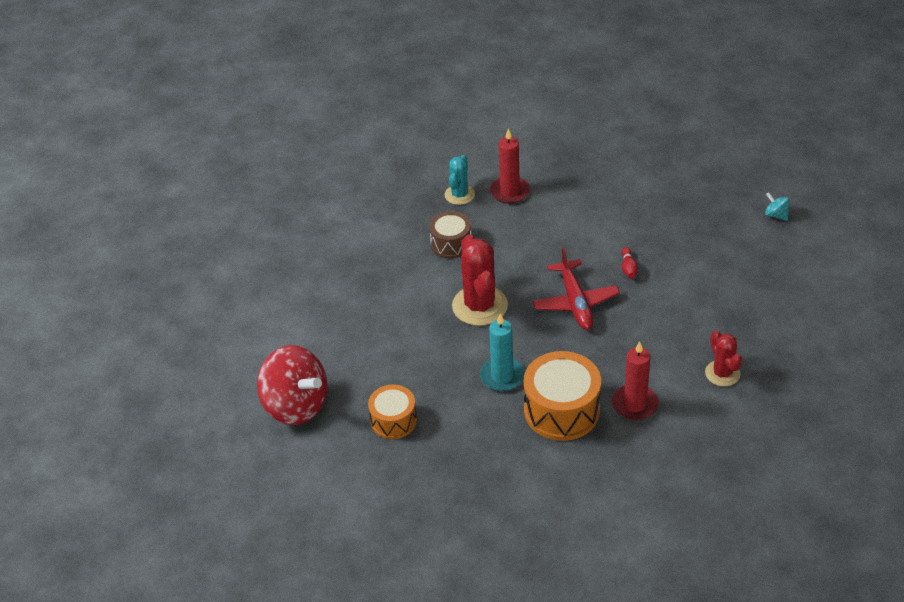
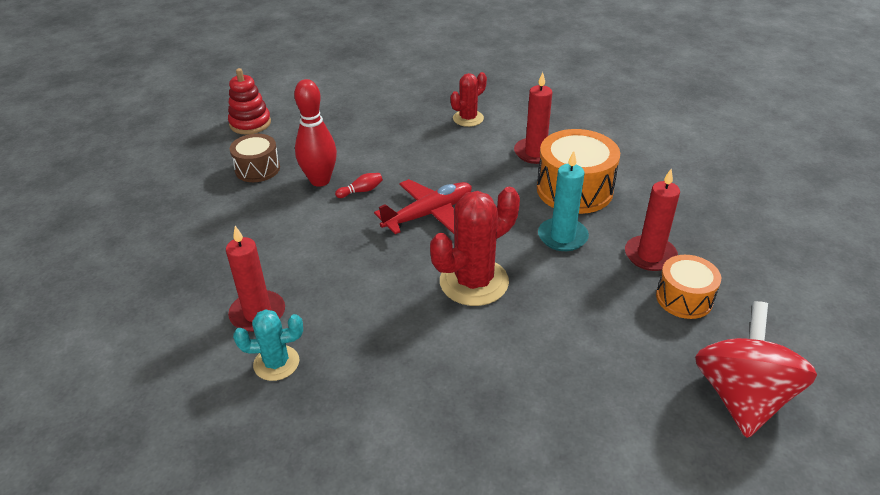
camera: 115 degrees left, 5 degrees down
(449, 423) = (650, 255): none -> red candle
(451, 244) = (379, 340): brown drum -> brown drum (257, 169)
(656, 246) = (320, 180): none -> red bowling pin
(776, 215) = (250, 123): turquoise spinning top -> red stacking toy

